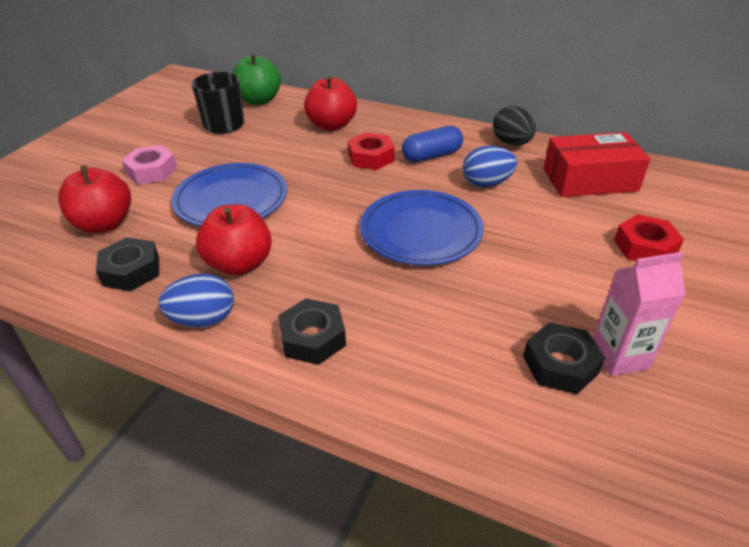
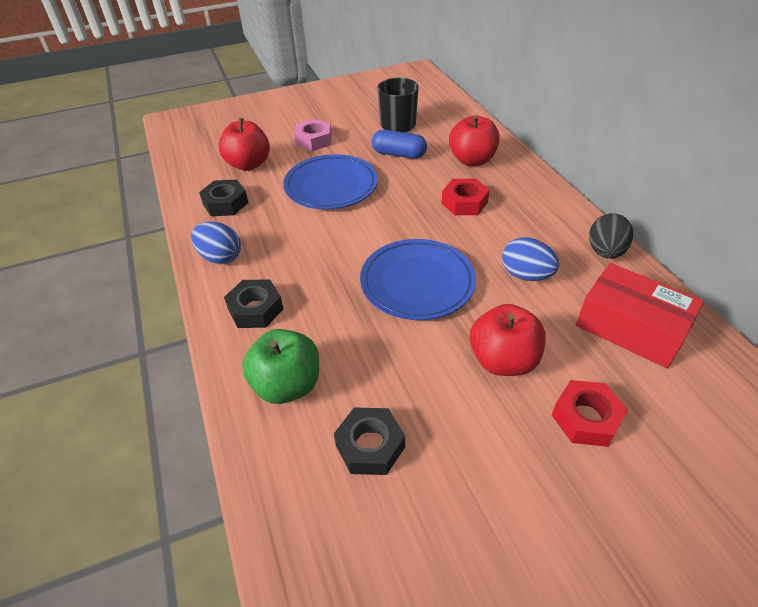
camera: 45 degrees right, 5 degrees up
(239, 264) = (280, 234): red apple -> red apple (503, 360)
(259, 100) = (447, 115): green apple -> green apple (287, 385)
(432, 156) = (515, 226): blue capsule -> blue capsule (399, 154)
(619, 356) = (420, 477): pink carton -> none

